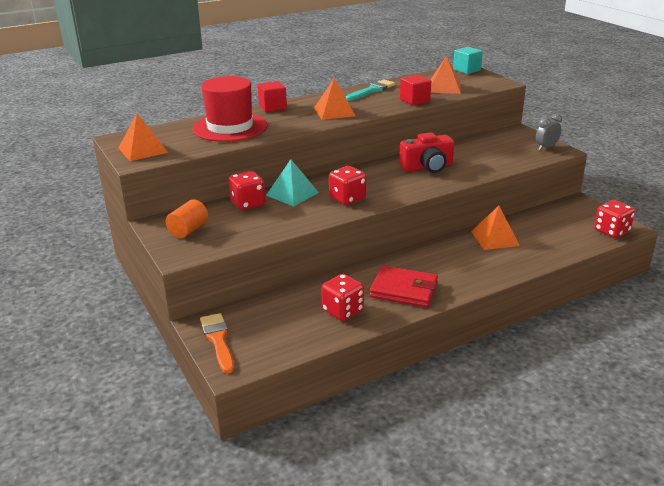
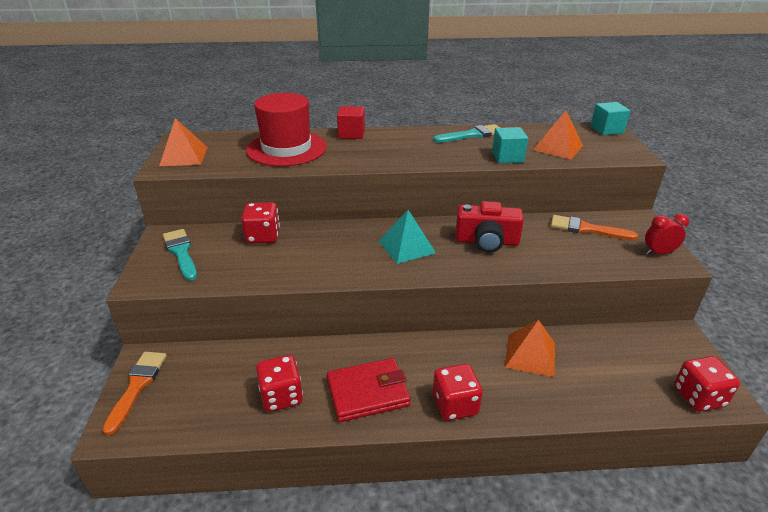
camera: 25 degrees right, 5 degrees up
(188, 230) = (181, 252): orange cylinder -> turquoise brush
(292, 194) = (315, 237): turquoise pyramid -> turquoise pyramid (407, 247)
(334, 112) = (406, 153): orange pyramid -> none
(347, 198) = (363, 259): red dice -> red dice (455, 405)
(404, 290) = (368, 392): red wallet -> red wallet turned 60 degrees counterclockwise
(414, 100) = (507, 157): red cube -> turquoise cube
(489, 144) = (586, 229): none -> orange brush
(546, 148) = (658, 253): grey clock -> red clock

